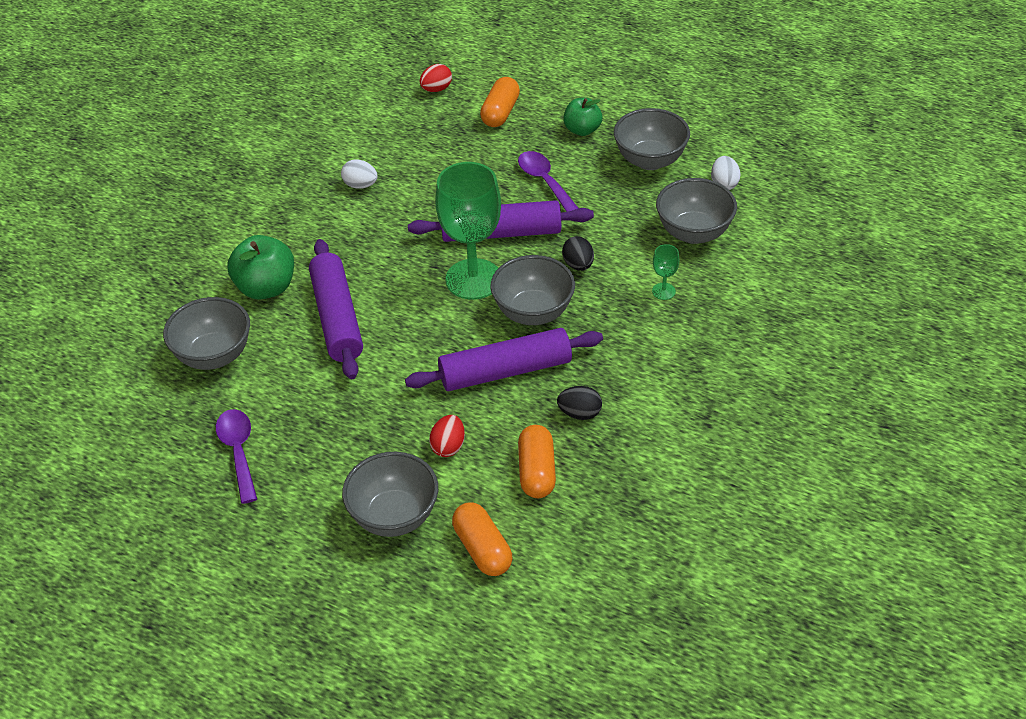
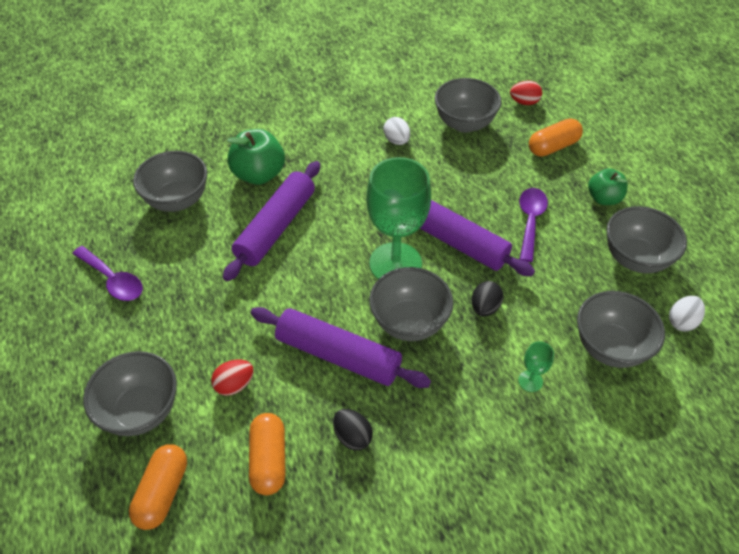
camera: 40 degrees right, 5 degrees up
(238, 452) = (113, 280): purple spoon -> purple spoon turned 105 degrees clockwise
(404, 136) = (464, 123): none -> grey bowl
(536, 471) = (268, 460): orange capsule -> orange capsule turned 45 degrees counterclockwise

